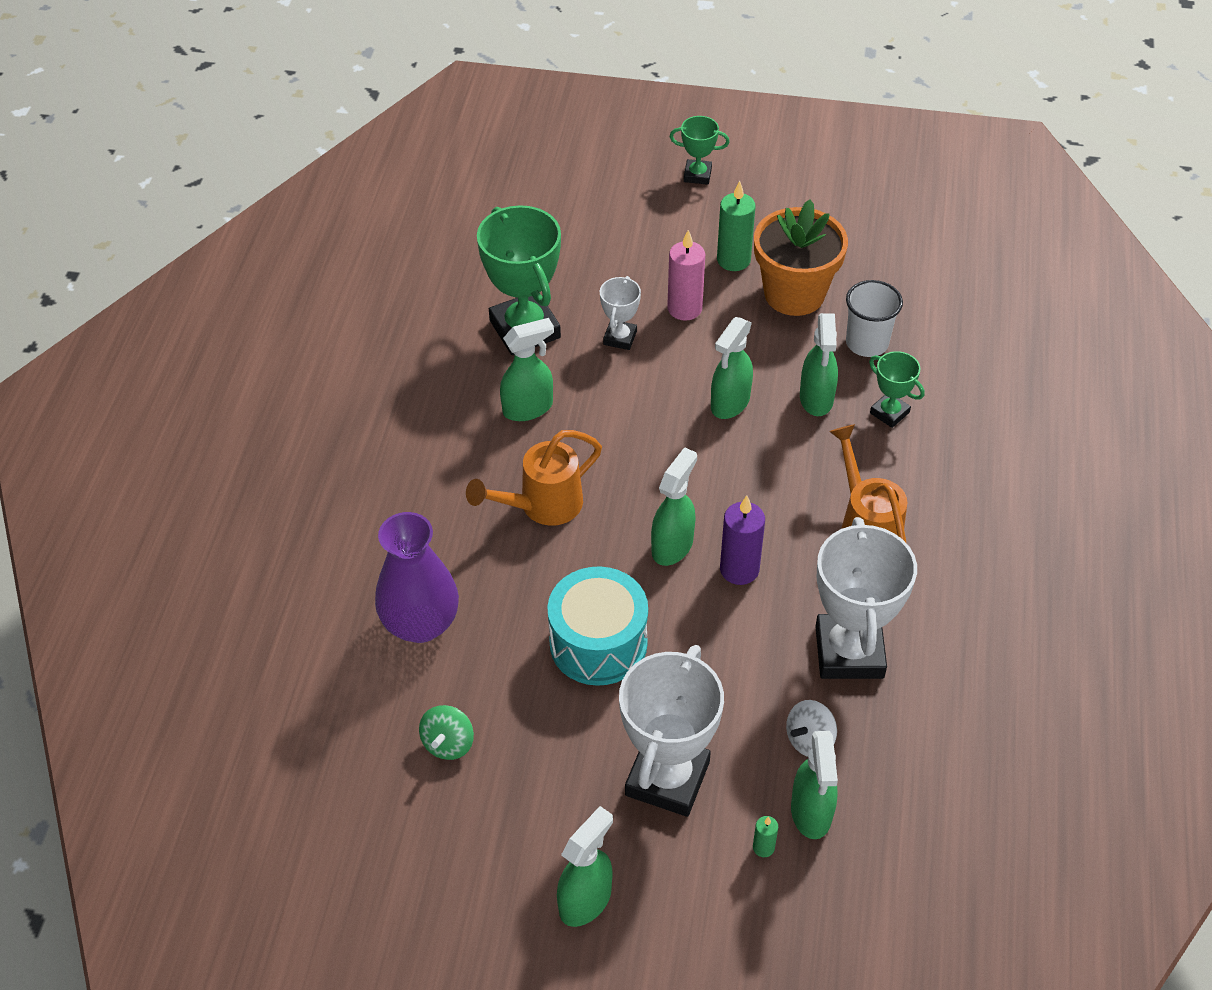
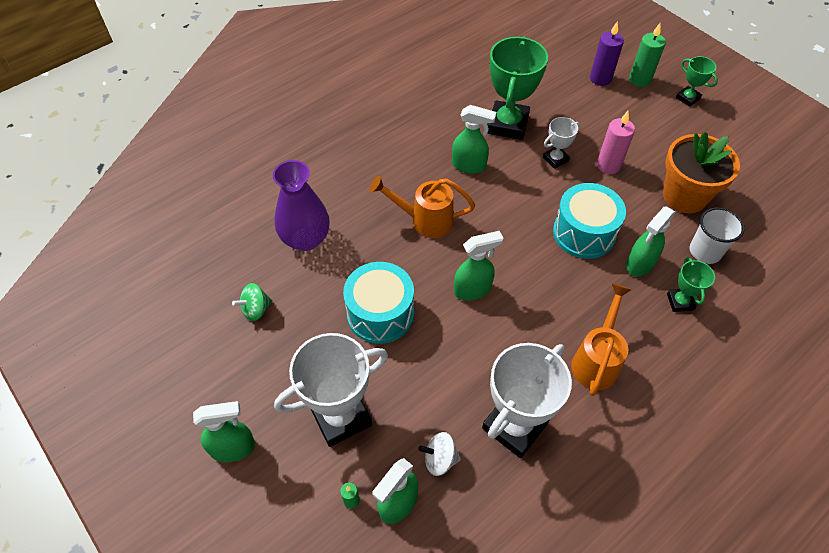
camera: 40 degrees right, 5 degrees up
(729, 403) = (584, 233): green spray bottle -> turquoise drum
(733, 260) = (664, 156): green candle -> green candle (639, 80)
(739, 569) = (497, 329): purple candle -> purple candle (600, 78)

